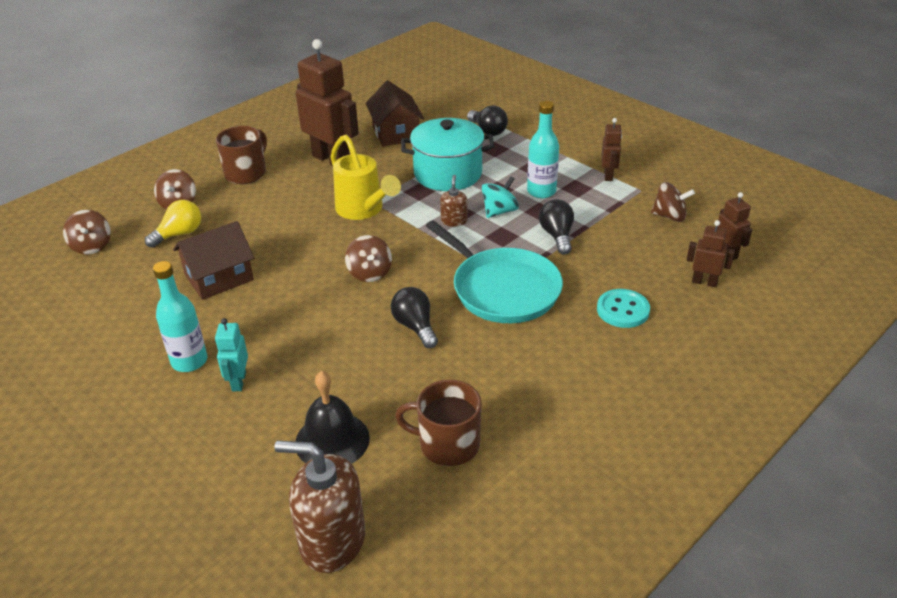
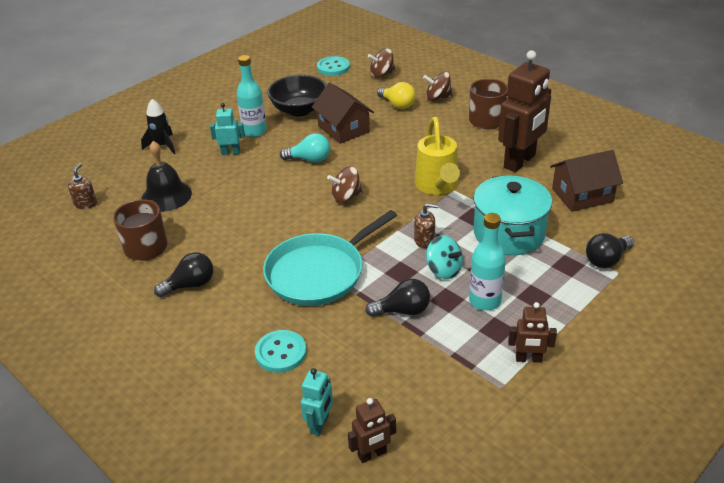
camera: 90 degrees right, 0 degrees up
(42, 290) = (333, 67): none -> turquoise button
(150, 319) = (299, 110): none -> black bowl
(190, 465) = (163, 146): none -> black rocket
(281, 304) = (309, 159): none -> turquoise light bulb
(332, 540) = (86, 204): brown soap dispenser -> brown soap dispenser, size x0.48
(363, 210) = (437, 186): yellow watering can -> yellow watering can turned 60 degrees counterclockwise
(415, 326) = (275, 225): black light bulb -> black light bulb (190, 285)
(669, 216) = (446, 408): brown spinning top -> none
(704, 282) = (320, 424): brown robot -> turquoise robot

